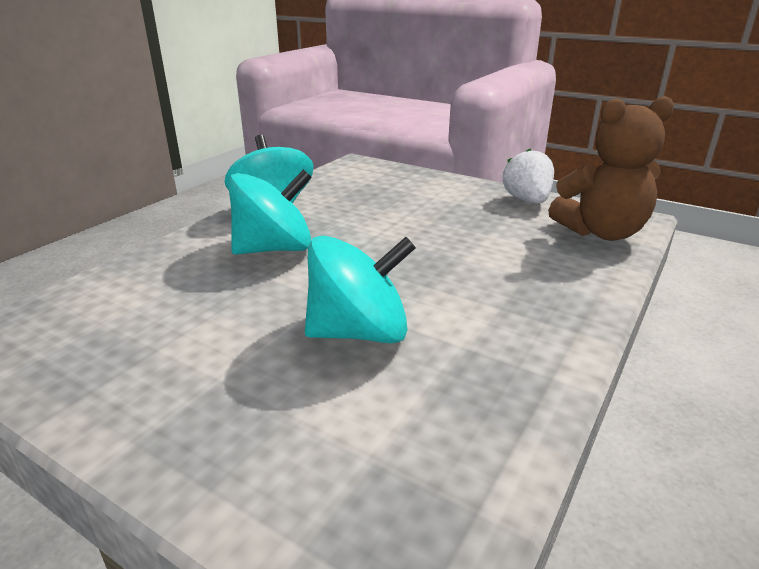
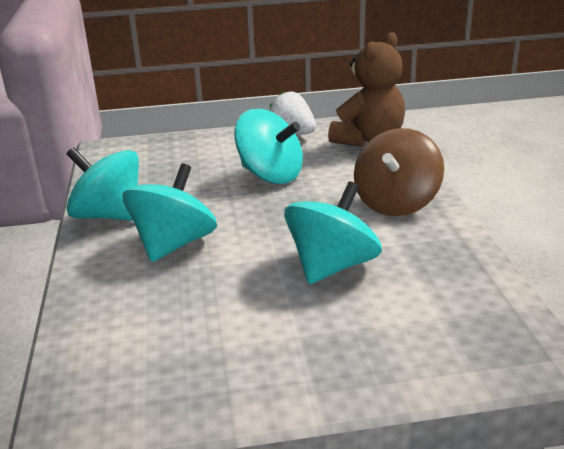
camera: 40 degrees left, 0 degrees up
(446, 227) = (270, 175): none -> turquoise spinning top
(530, 304) = (396, 203): none -> brown spinning top

